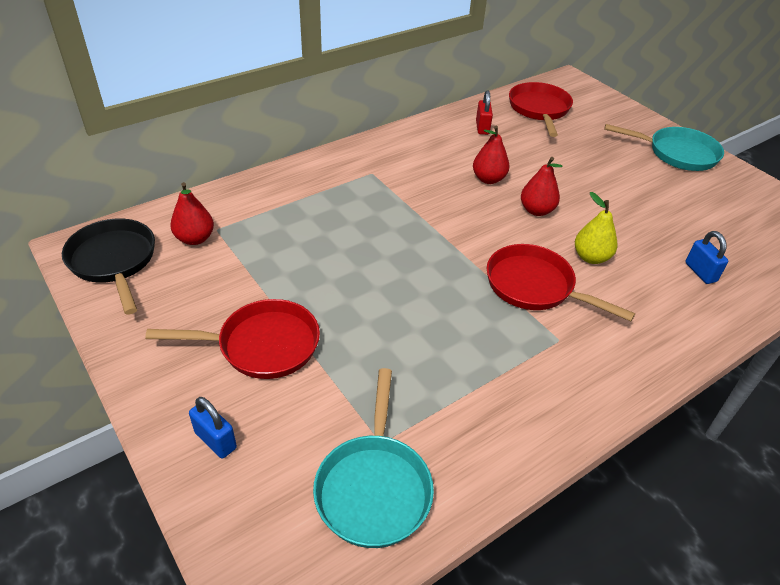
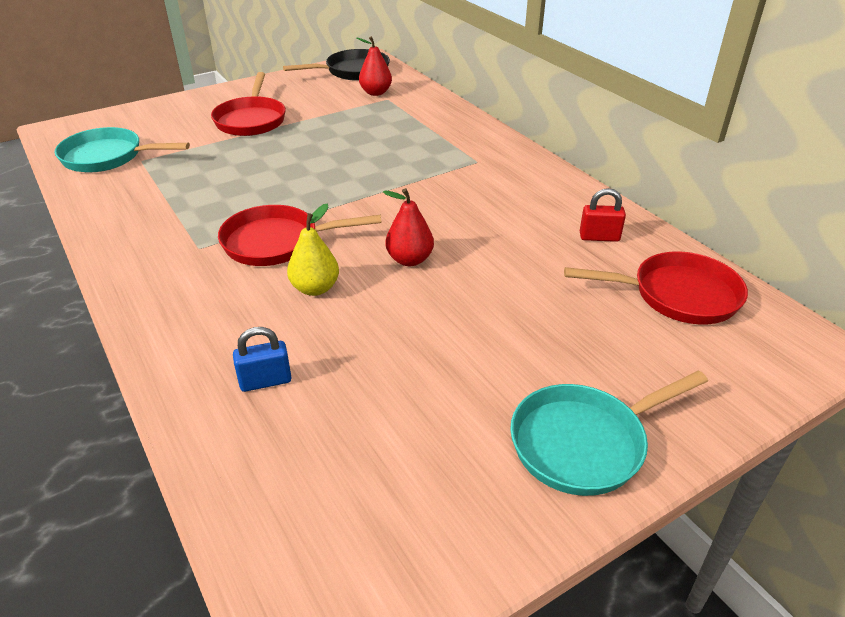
camera: 95 degrees right, 5 degrees down
(215, 440) = (177, 110): blue padlock -> none
(488, 179) = (474, 231): red pear -> none
(535, 286) = (277, 242): red pan -> red pan turned 135 degrees counterclockwise
(677, 153) = (584, 443): turquoise pan -> turquoise pan turned 45 degrees clockwise

